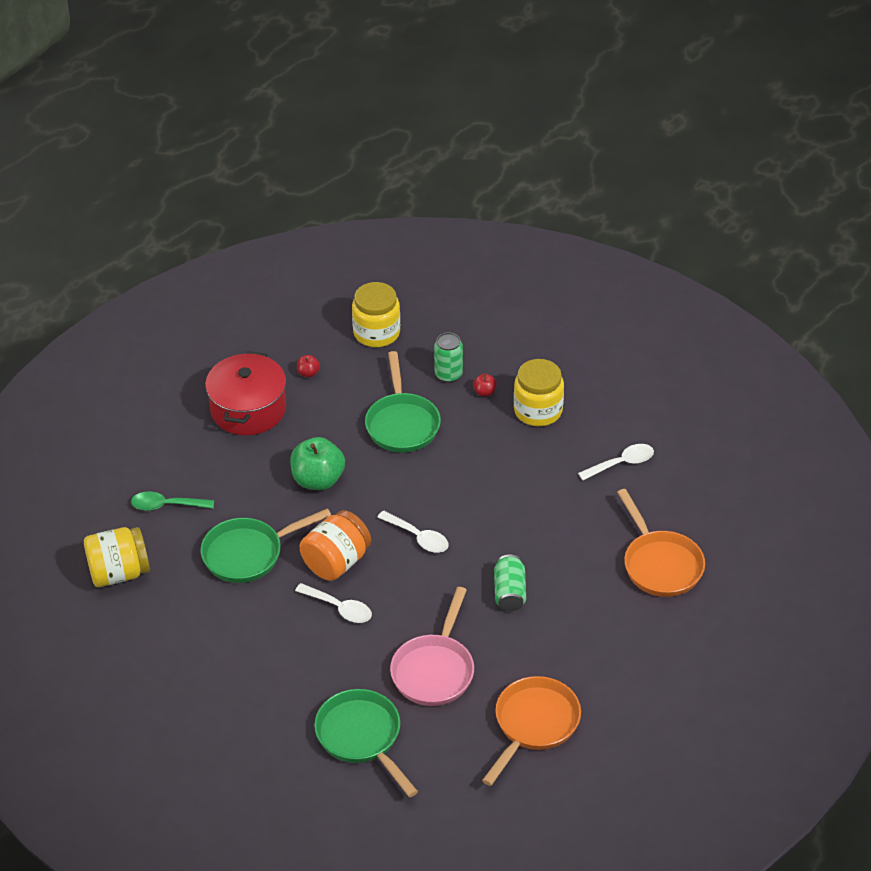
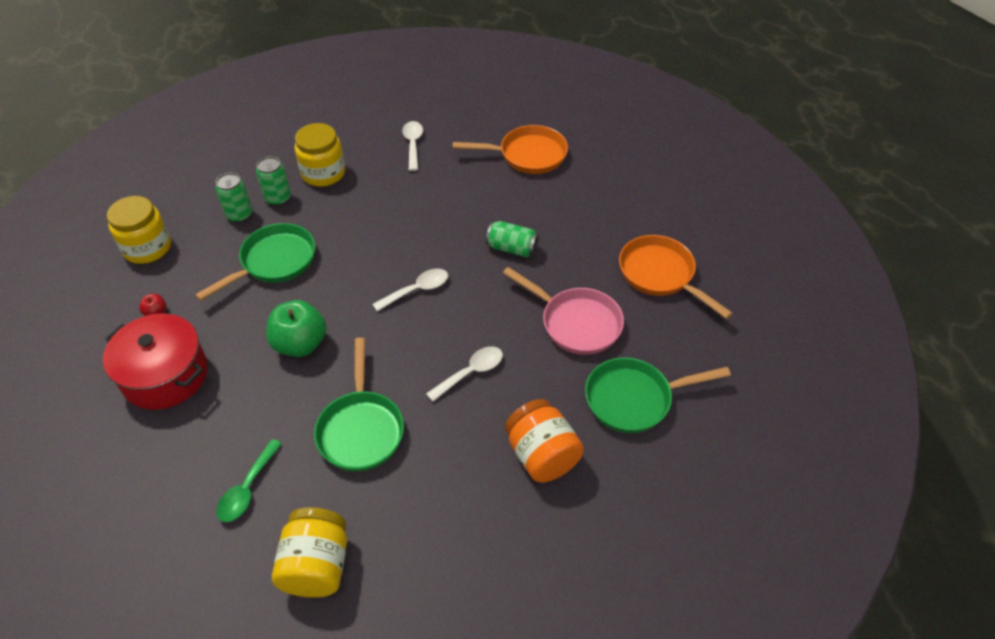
camera: 70 degrees left, 5 degrees up
(336, 562) = (412, 358): orange jar -> orange jar (542, 455)
(402, 423) = (274, 262): green pan -> green pan turned 60 degrees counterclockwise
(484, 392) = (278, 198): red apple -> green can

